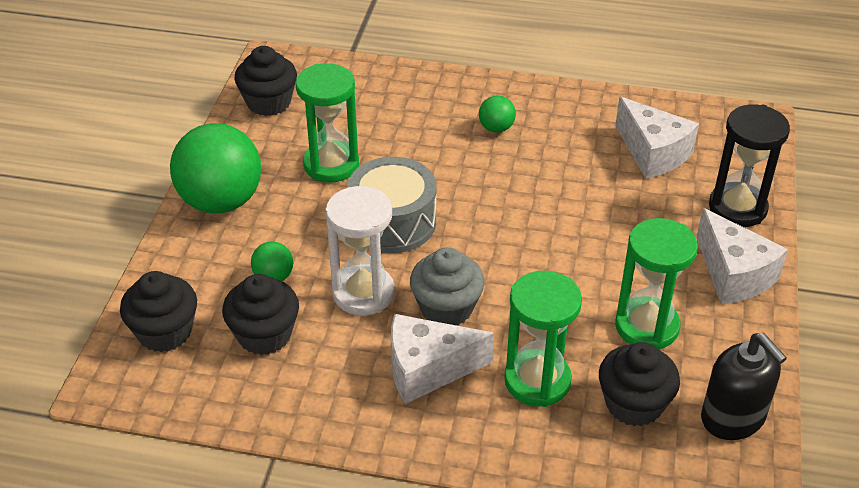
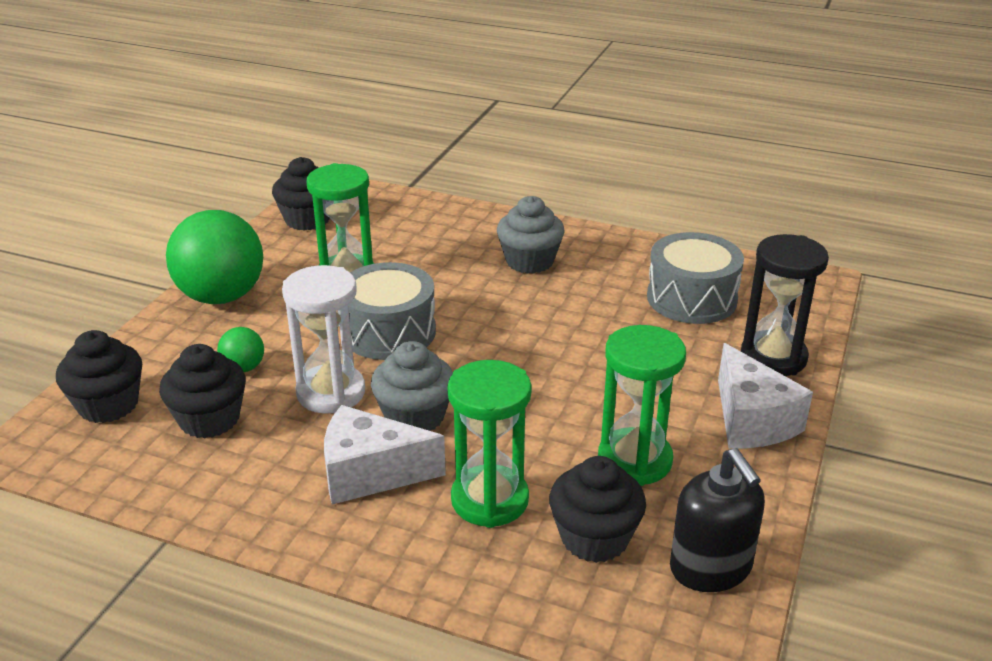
camera: 10 degrees right, 10 degrees down
(496, 128) = (529, 261): green ball -> grey cupcake
(653, 153) = (691, 298): white cheese -> grey drum

